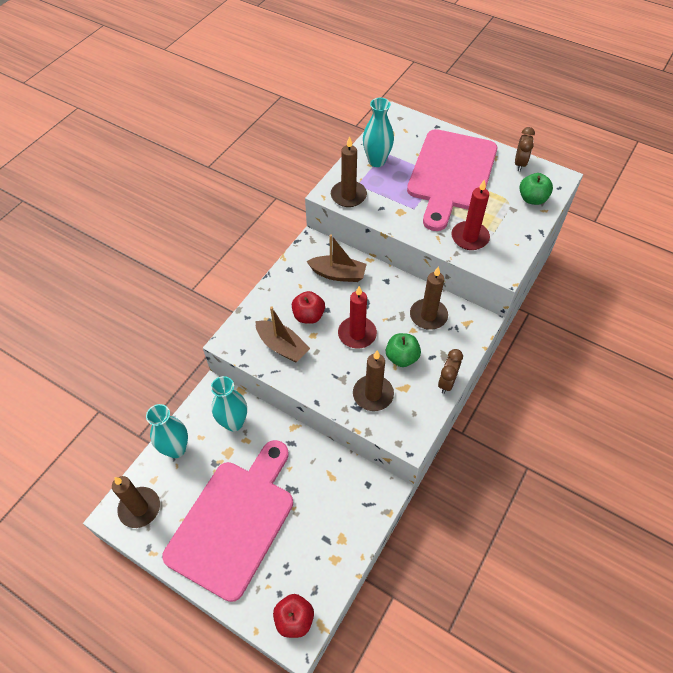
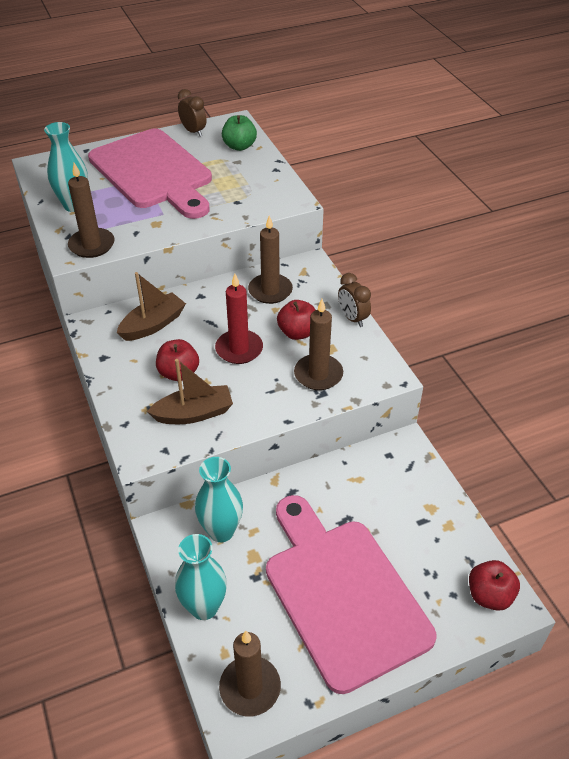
camera: 55 degrees left, 10 degrees down
(402, 357) = (297, 333): green apple -> red apple
(469, 237) = (237, 200): red candle -> none

